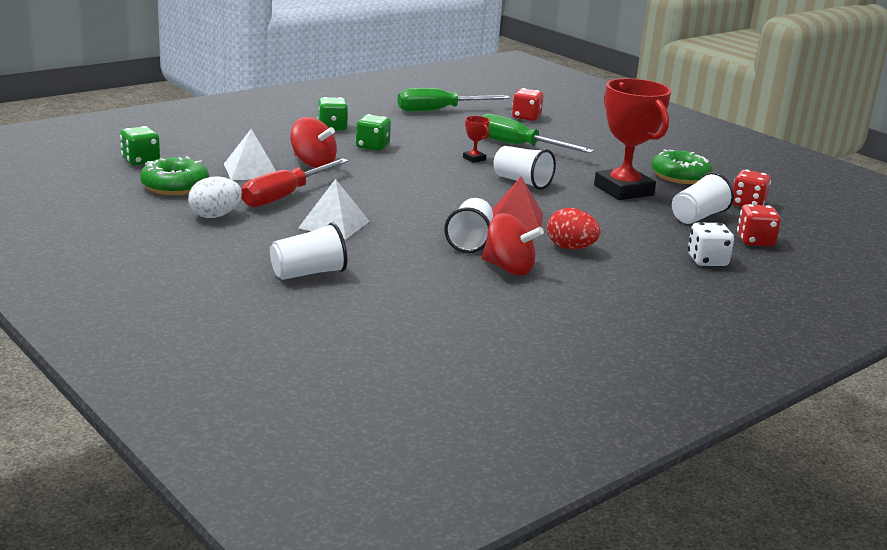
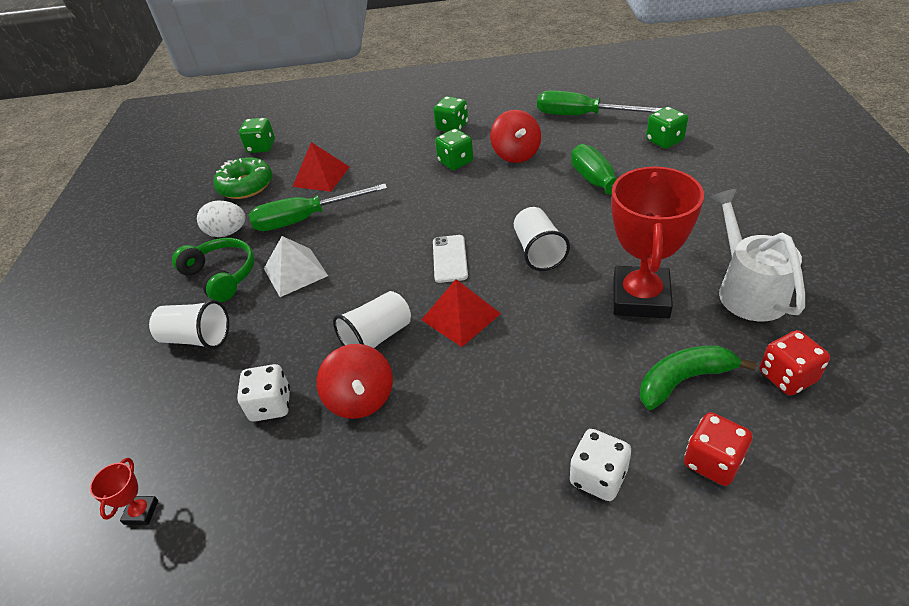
camera: 45 degrees right, 20 degrees up
(251, 170) = (321, 176): white pyramid -> red pyramid
(262, 239) = (221, 276): none -> green headphones
(285, 196) = (305, 219): red screwdriver -> green screwdriver
(313, 163) = (378, 177): red spinning top -> red spinning top (516, 154)
(443, 287) = (271, 405): none -> white dice
(459, 196) = (450, 259): none -> white phone
(474, 159) = (531, 201): red trophy -> red trophy (141, 512)
(526, 117) = (664, 141): red dice -> green dice
(570, 248) = (462, 386): red egg -> none
(680, 176) = (747, 289): green donut -> white watering can
(698, 217) = (683, 380): white cup -> green banana

